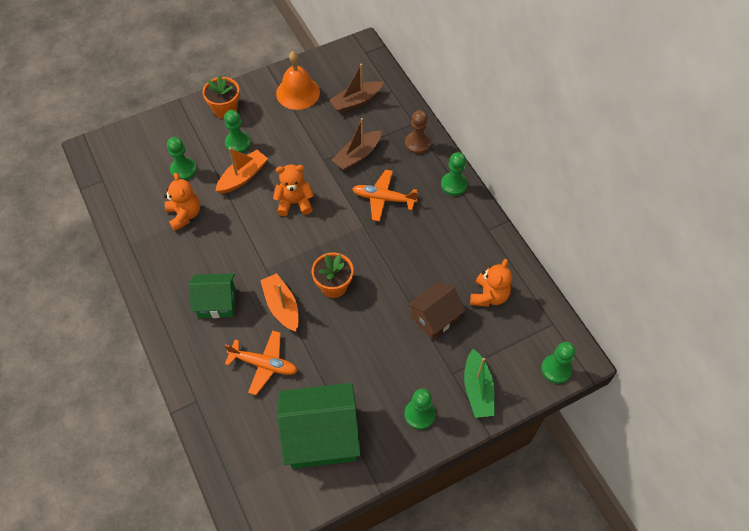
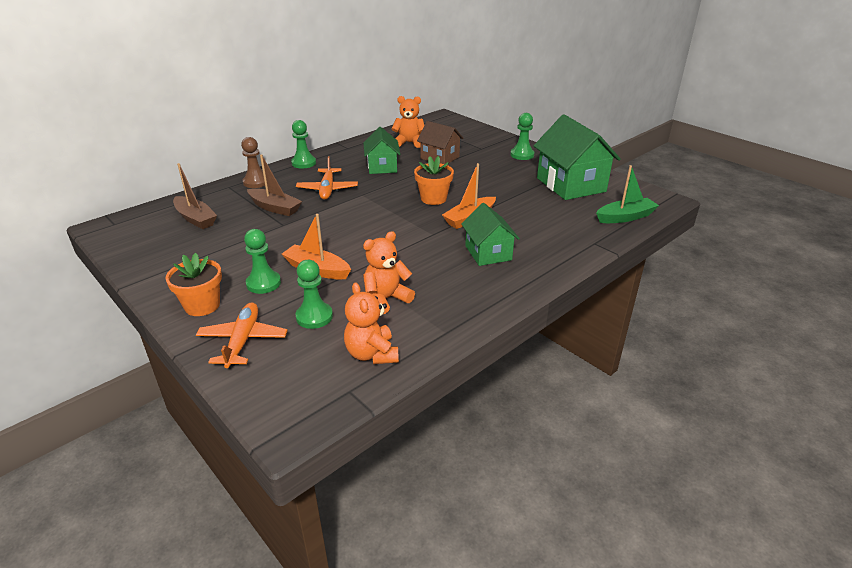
camera: 105 degrees left, 25 degrees down
(264, 364) = (532, 217): orange plane -> orange plane (243, 340)
(294, 202) = (345, 232): orange teddy bear -> orange teddy bear (372, 354)
(298, 93) = (176, 256): orange bell -> none
(425, 254) = (382, 167): none -> green house
(477, 389) = (487, 140): green boat -> green boat (625, 217)
(556, 369) = (455, 121): green pawn -> none

